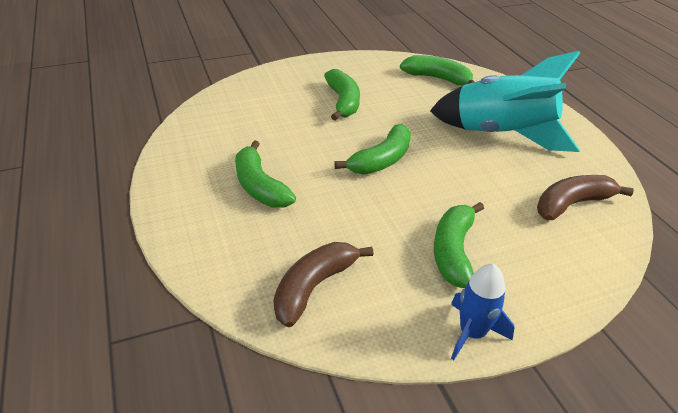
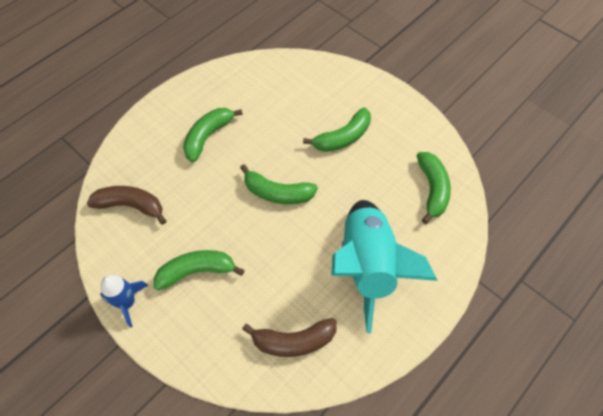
camera: 65 degrees right, 20 degrees up
(571, 204) = (293, 341): brown banana -> brown banana turned 135 degrees clockwise

